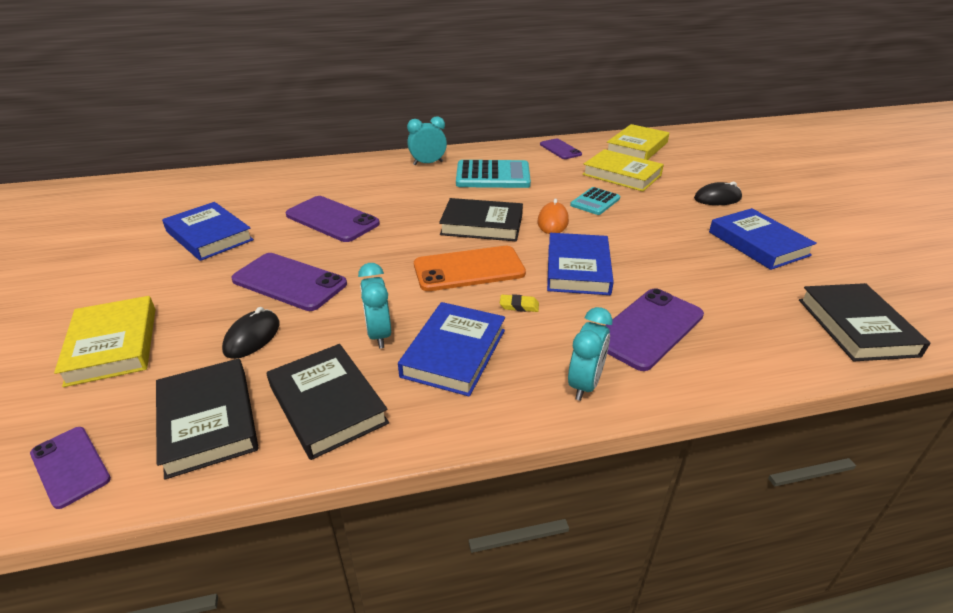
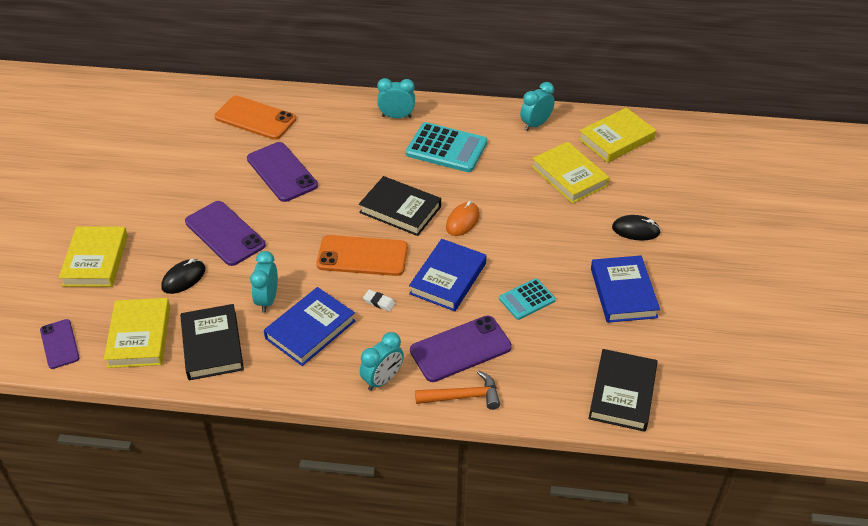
camera: 20 degrees right, 10 degrees up
(208, 421) = (139, 336): black book -> yellow book
(209, 236) = (182, 168): blue book -> none
(280, 186) = (255, 118): none -> orange phone
(519, 306) = (379, 302): yellow eraser -> white eraser
(560, 149) = (535, 124): purple phone -> turquoise clock
(595, 202) = (517, 206): turquoise calculator -> turquoise calculator (527, 299)
(696, 376) = (463, 396): none -> orange hammer

